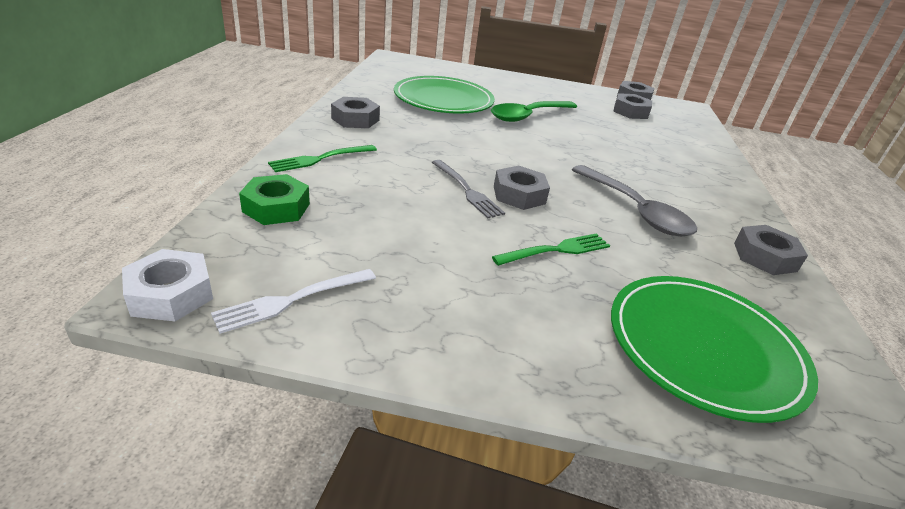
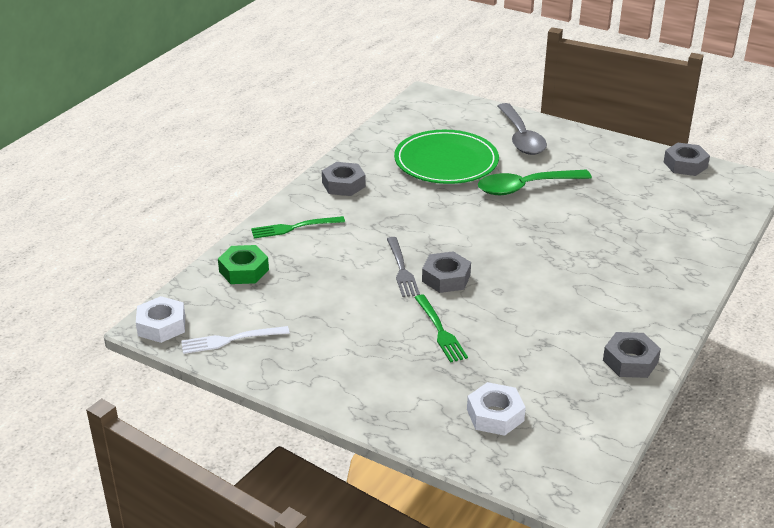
camera: 25 degrees right, 0 degrees up
(556, 250) = (440, 330): green fork -> green fork turned 75 degrees clockwise
(630, 112) = (659, 186): grey nut -> none
(635, 210) = (546, 304): grey spoon -> grey spoon (521, 137)
(704, 347) = (495, 415): green plate -> white nut

